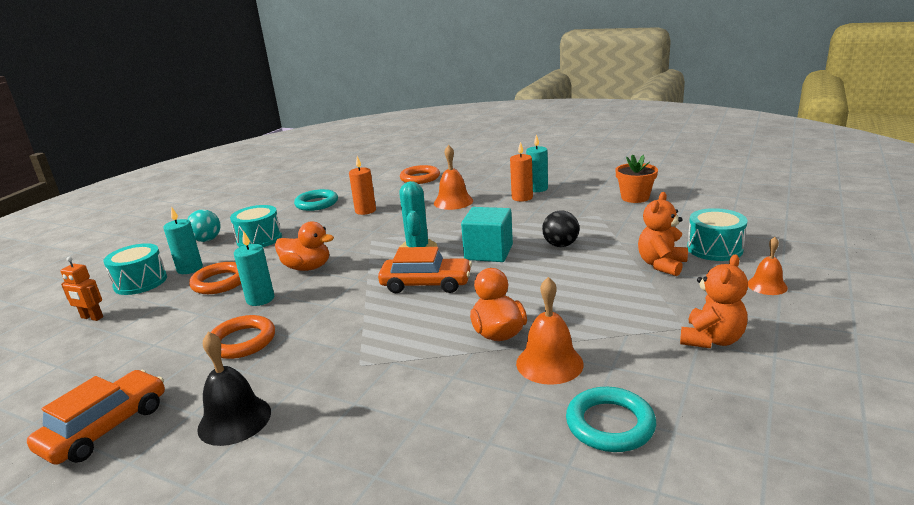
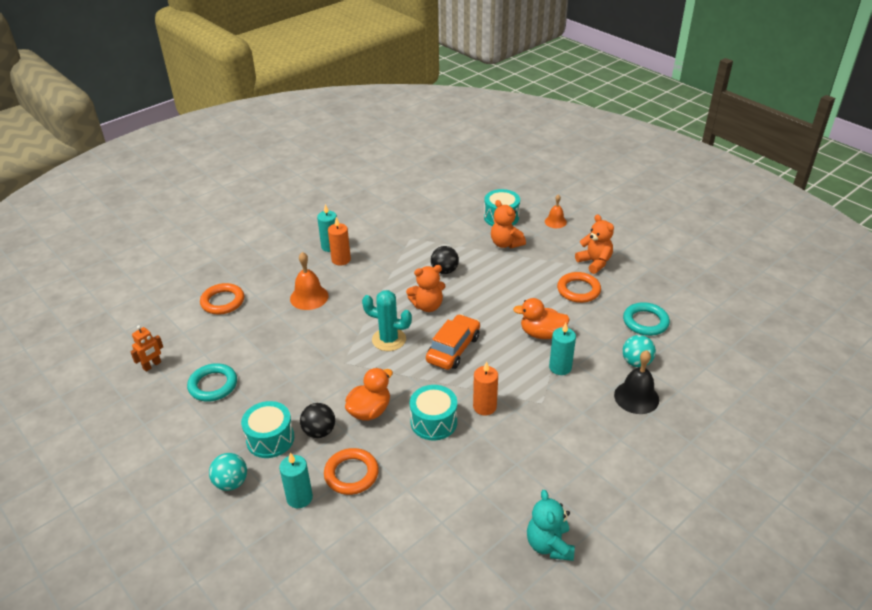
camera: 70 degrees left, 15 degrees up
(92, 317) = (355, 576): orange robot -> orange robot (152, 365)
(106, 427) = (549, 545): orange car -> turquoise teddy bear
(140, 282) = (300, 540): turquoise drum -> turquoise drum (434, 422)
(234, 420) = (573, 471): black bell -> black bell (636, 397)
(242, 341) = (473, 463): orange ring -> orange ring (578, 290)
(260, 299) = (408, 447): turquoise candle -> turquoise candle (560, 367)
(273, 254) = (319, 431): none -> black ball
(365, 211) = (272, 354): orange candle -> orange candle (484, 407)
(488, 252) = (427, 306): turquoise cube -> orange teddy bear
(495, 434) = (636, 362): none -> turquoise ball
(549, 363) = (585, 324): orange bell -> none
(635, 198) = (397, 212): orange flower pot -> none

